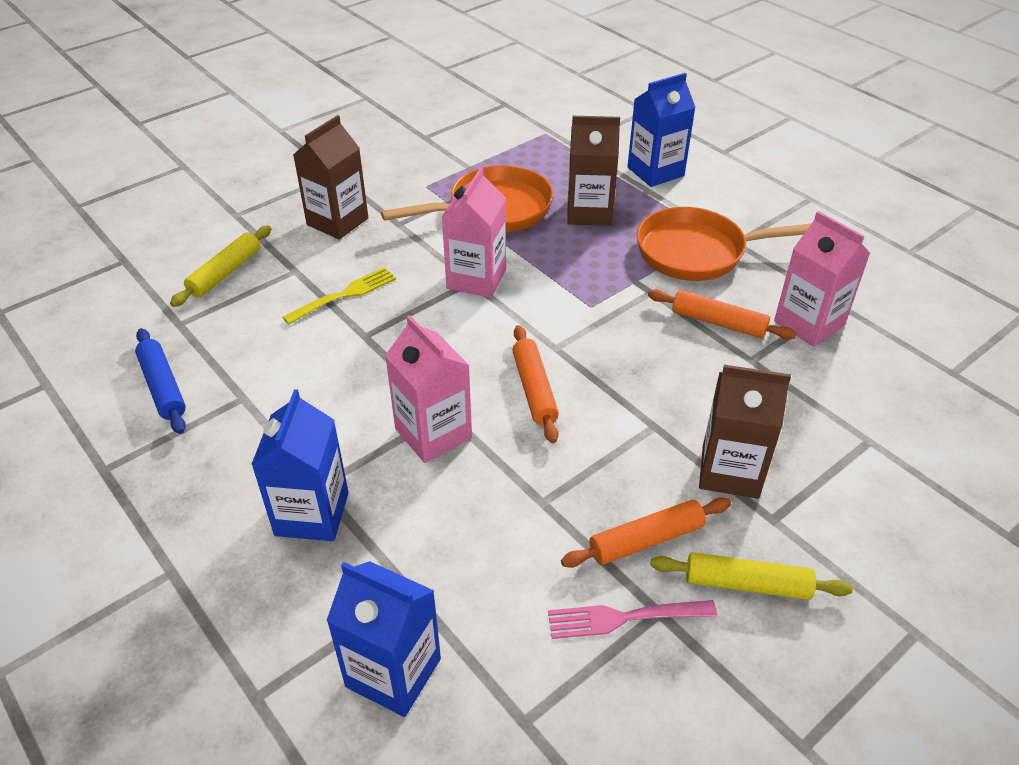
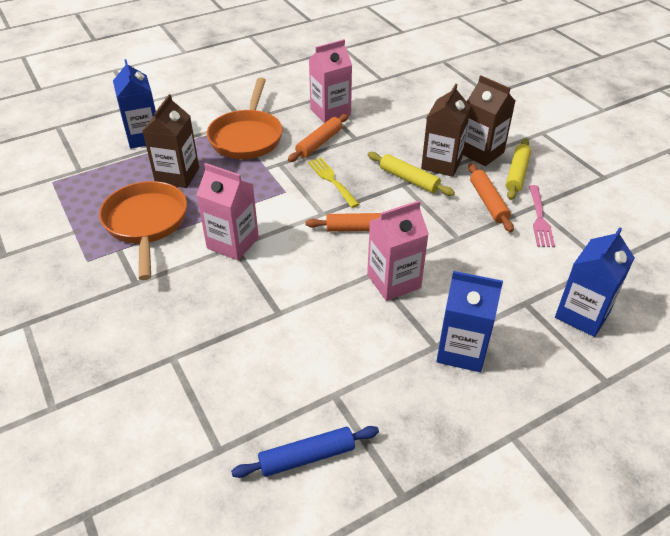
camera: 80 degrees left, 0 degrees up
(225, 273) = (152, 413): yellow rolling pin -> yellow rolling pin (409, 179)
(337, 221) = (110, 324): brown carton -> brown carton (481, 152)
(345, 295) = (222, 323): yellow fork -> yellow fork (332, 180)

